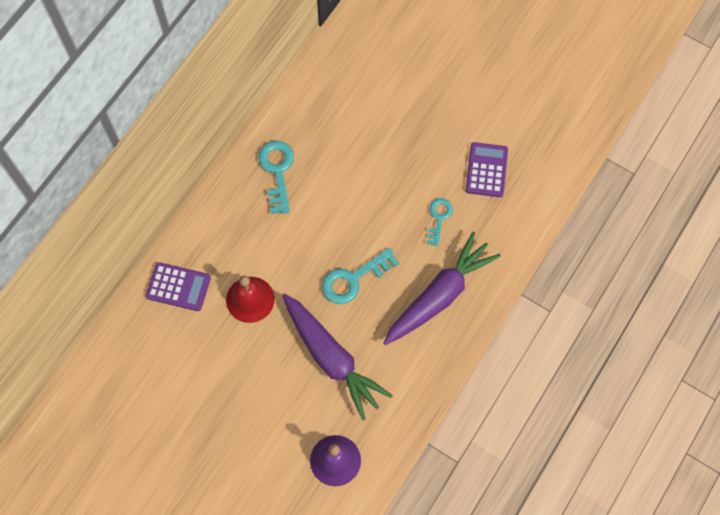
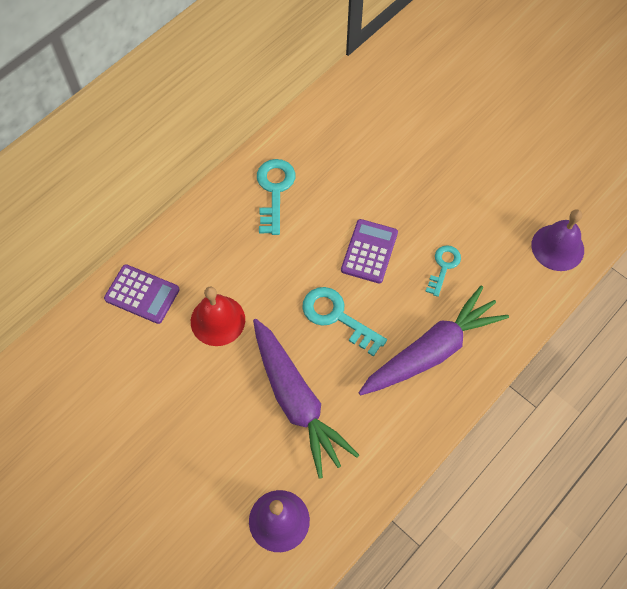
camera: 10 degrees right, 5 degrees down
(354, 279) = (337, 317): turquoise key -> turquoise key turned 60 degrees clockwise
(486, 170) = (504, 224): purple calculator -> purple calculator (369, 251)
(535, 184) = (557, 247): none -> purple bell

